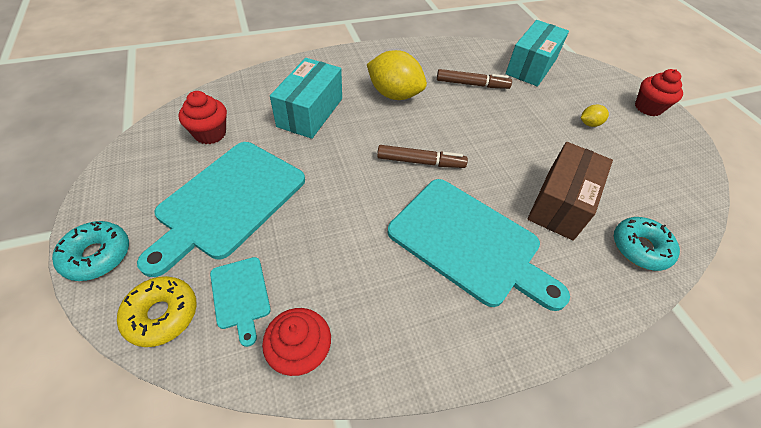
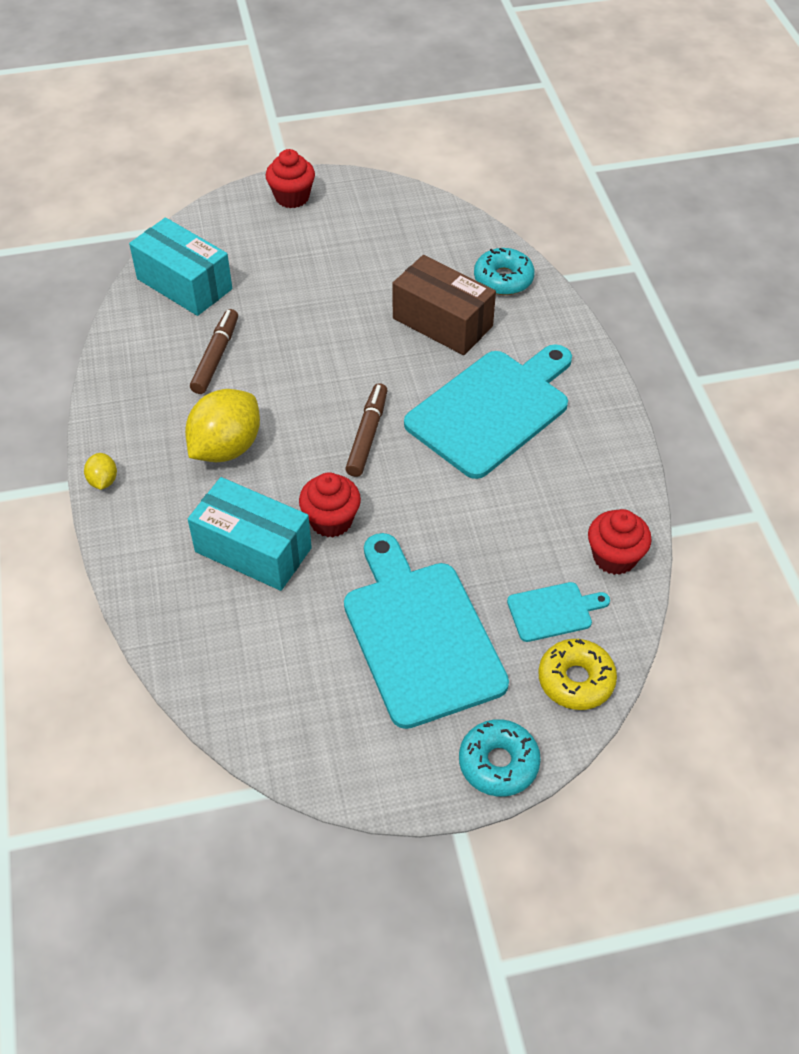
camera: 80 degrees left, 0 degrees up
(210, 134) = (286, 672): red cupcake -> red cupcake (331, 520)
(228, 201) = (420, 636): turquoise cutting board -> turquoise cutting board turned 150 degrees counterclockwise
(589, 124) = (315, 260): yellow lemon -> yellow lemon (103, 481)

